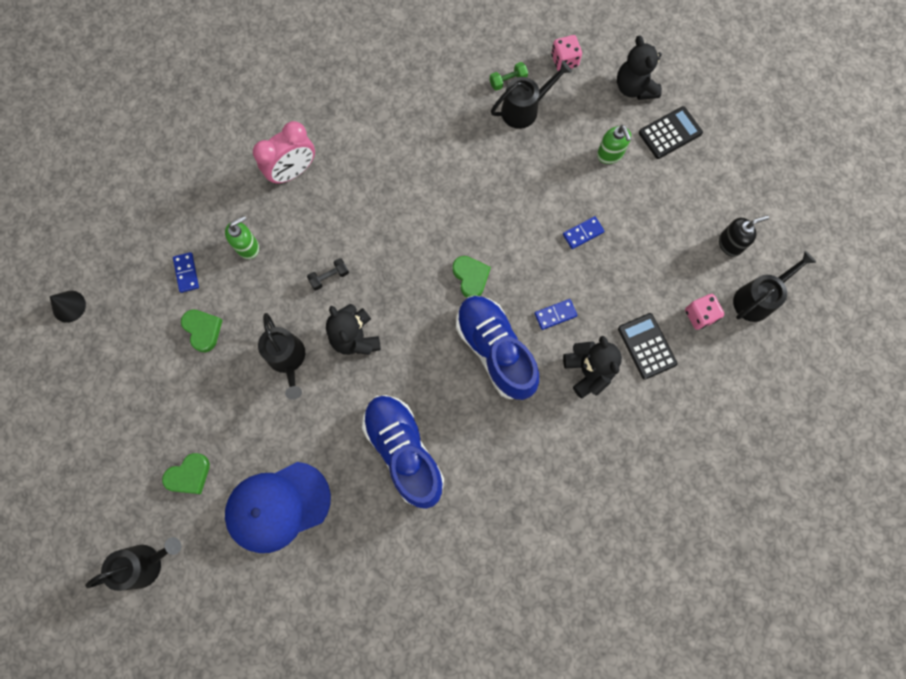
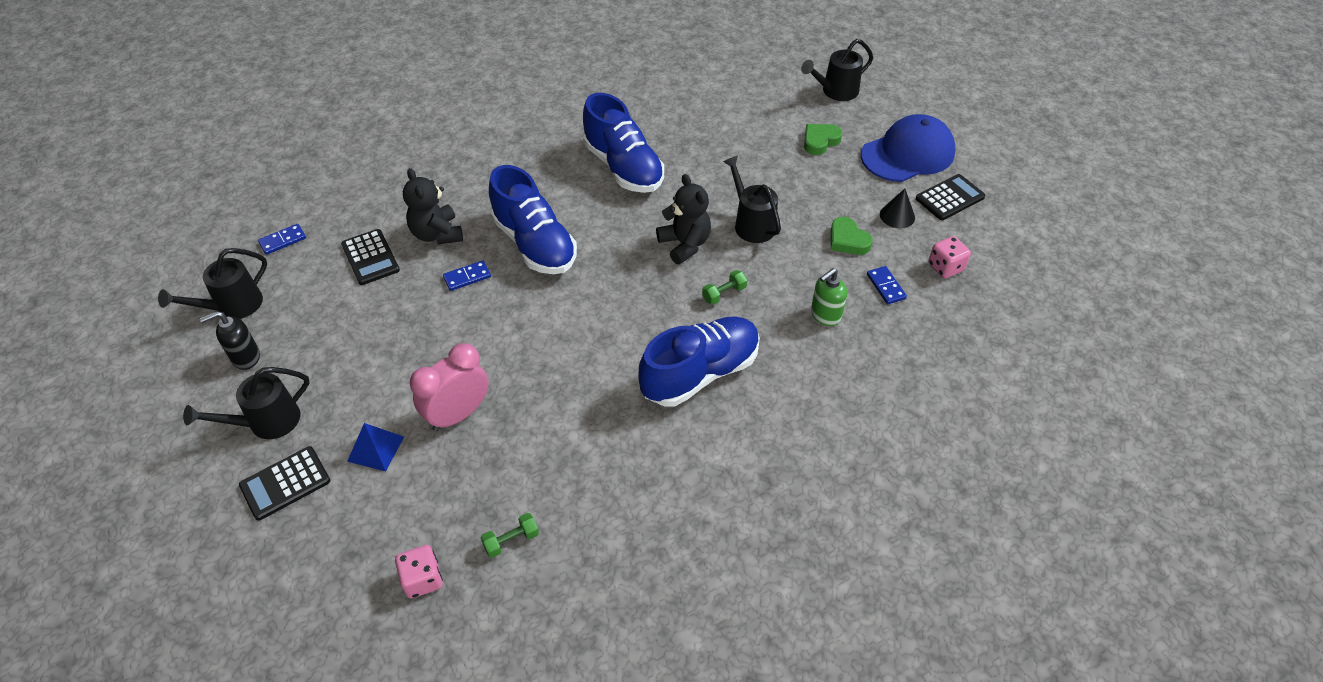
camera: 175 degrees right, 25 degrees down
(69, 306) = (999, 250): black cone -> black cone (897, 216)
(86, 377) = (949, 198): none -> black calculator
(277, 506) = (733, 128): blue cap -> blue cap (908, 154)
(293, 171) = (794, 398): pink clock -> pink clock (458, 414)
(329, 277) = (724, 293): black dumbbell -> green dumbbell
(362, 199) = (700, 373): none -> blue shoe
(471, 277) = (562, 304): green heart -> none
(525, 109) = (488, 501): black watering can -> black watering can (266, 422)
(583, 233) = (425, 356): blue domino -> blue domino (283, 240)
(610, 154) = (376, 449): green soap dispenser -> blue pyramid
(634, 87) = (322, 545): black teddy bear -> none
(699, 315) = (304, 287): pink dice -> pink dice (945, 267)

